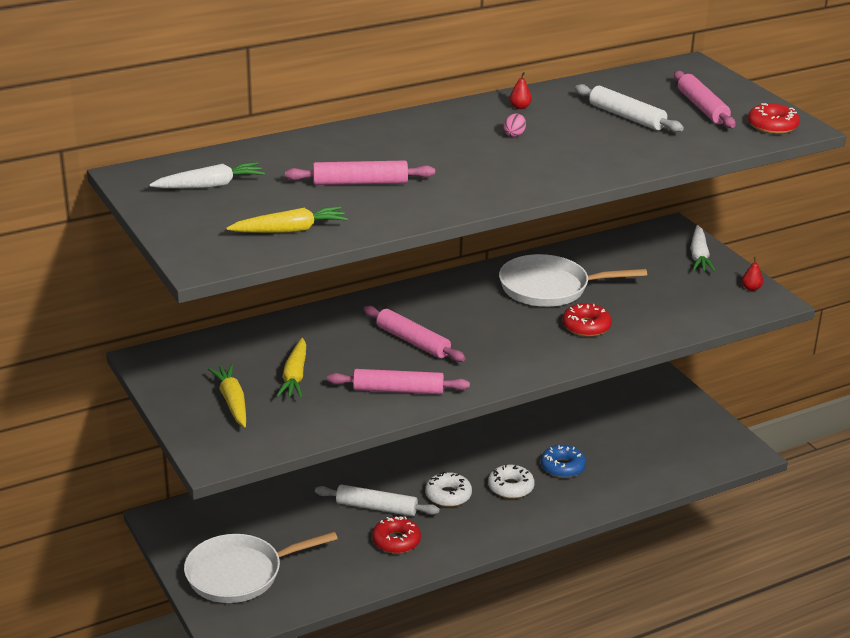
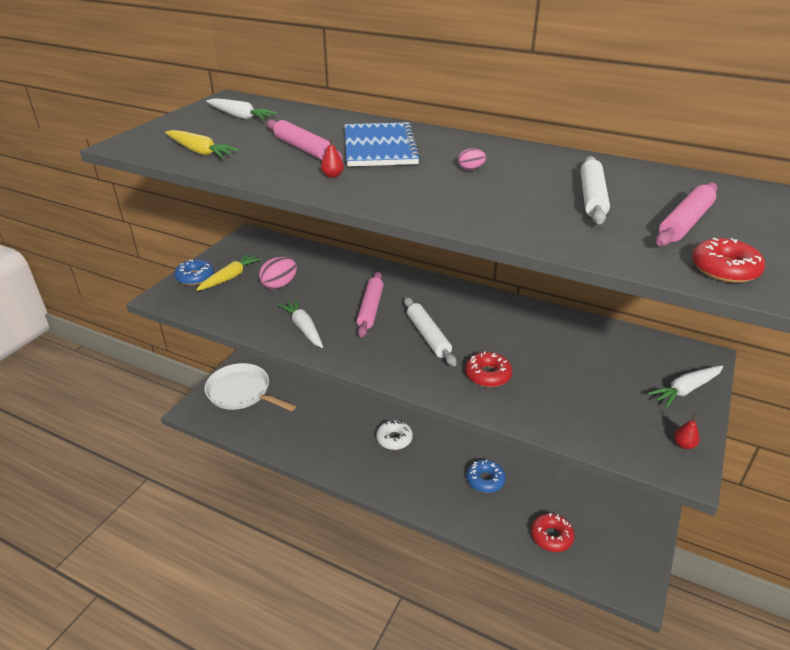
camera: 55 degrees right, 5 degrees up
(198, 425) = (195, 277): none -> blue donut
(295, 376) = (279, 285): yellow carrot -> pink egg
(376, 508) = (350, 414): white rolling pin -> white rolling pin (428, 336)
(396, 541) = (326, 439): red donut -> red donut (551, 536)
(398, 390) = (303, 328): pink rolling pin -> white carrot
(410, 151) = (380, 147): none -> blue notebook
(510, 487) = (433, 464): white donut -> none
(520, 107) = (525, 157): red pear -> red pear (332, 175)
(549, 288) = (518, 335): white pan -> none

